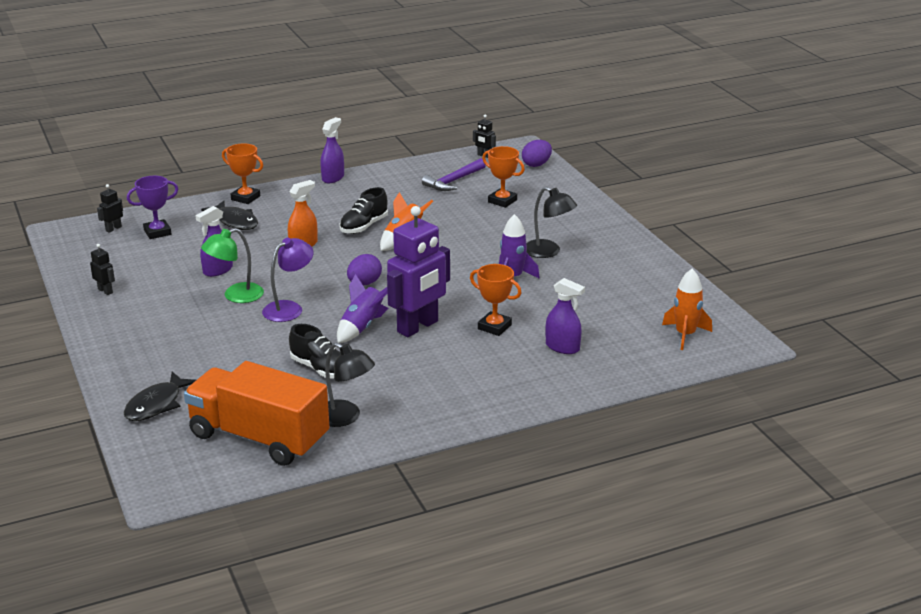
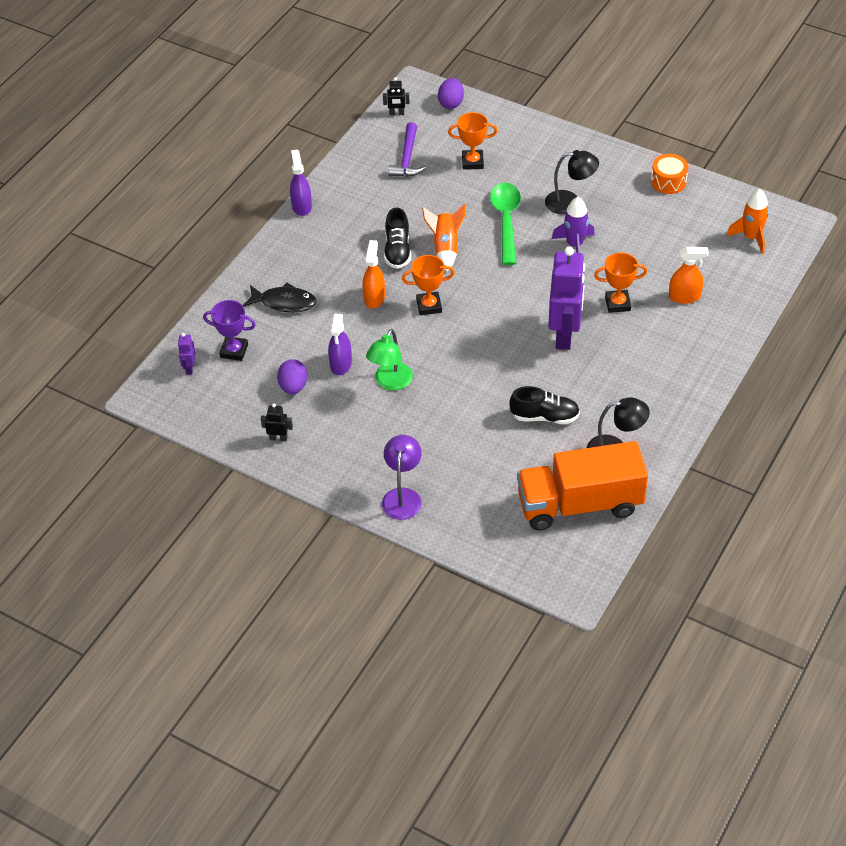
camera: 35 degrees left, 20 degrees up
(113, 229) = (189, 368): black robot -> purple robot
(157, 232) = (234, 351): purple trophy -> purple trophy turned 75 degrees clockwise
(157, 405) = (470, 521): black fish -> none
(245, 198) = (257, 270): orange trophy -> orange trophy (429, 306)
(289, 308) = (448, 371): purple lamp -> purple lamp (402, 496)
(362, 327) = (524, 358): purple rocket -> none
(364, 283) = (473, 313): purple egg -> purple egg (293, 387)
(476, 243) = (506, 221): none -> green spoon
(562, 347) = (684, 296): purple spray bottle -> orange spray bottle
(657, 271) = (668, 181): none -> orange drum

